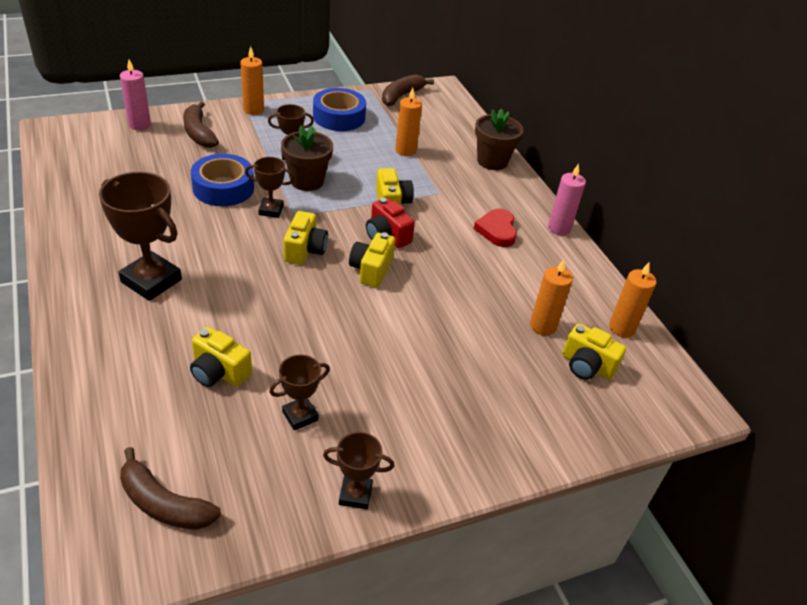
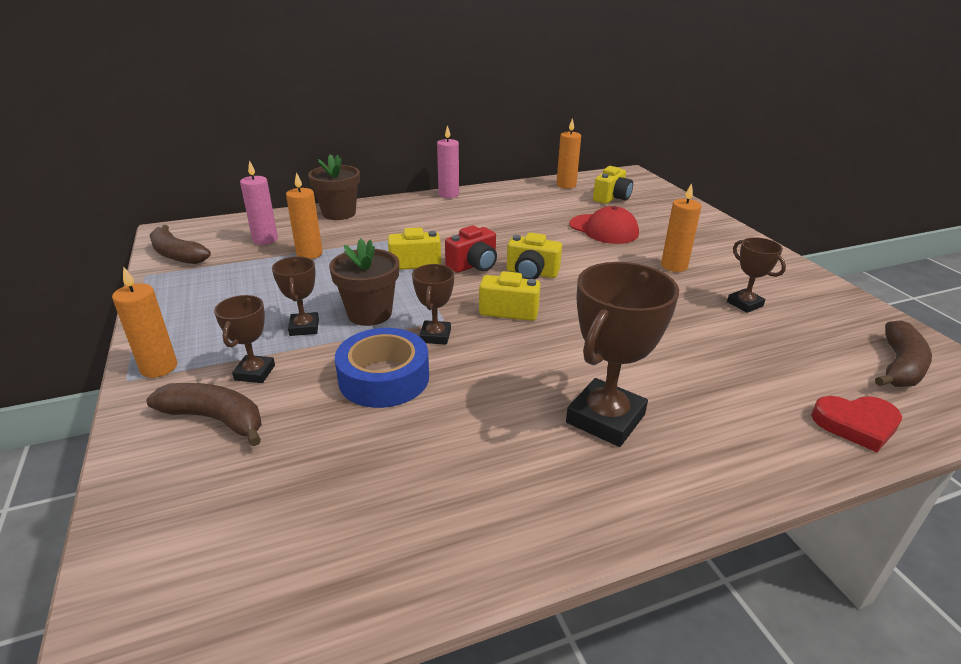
camera: 85 degrees left, 10 degrees down
(139, 125) = (156, 502): pink candle -> pink candle (265, 239)
(199, 133) = (215, 419): brown banana -> brown banana turned 135 degrees counterclockwise
(219, 372) = (725, 350): yellow camera -> none
(339, 117) = (213, 295): blue tape -> none
(355, 494) = (801, 279): brown trophy -> brown trophy (255, 373)
(482, 339) = (604, 229): none -> red cap
(497, 230) = (456, 217): red heart -> red heart (856, 424)
(543, 326) = (576, 208): orange candle -> orange candle (674, 266)

